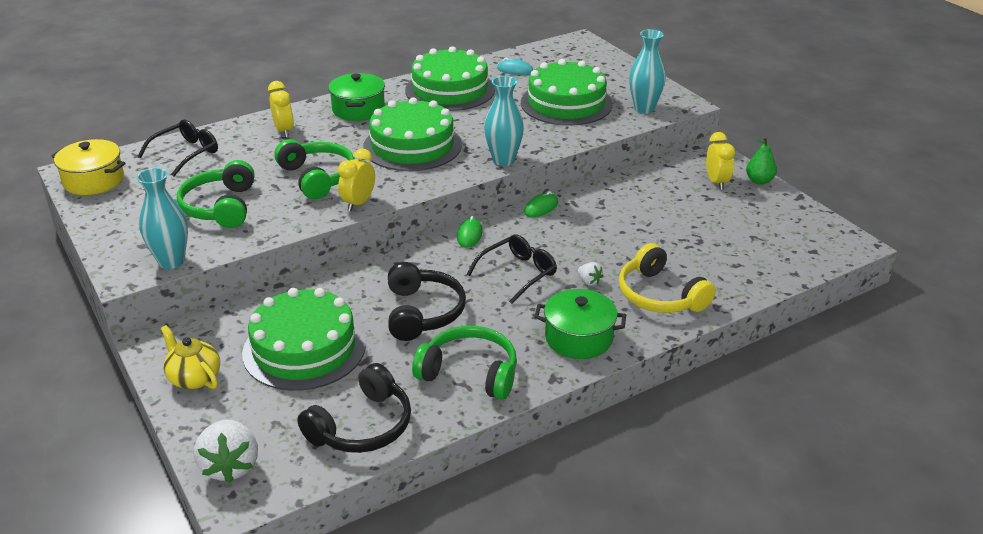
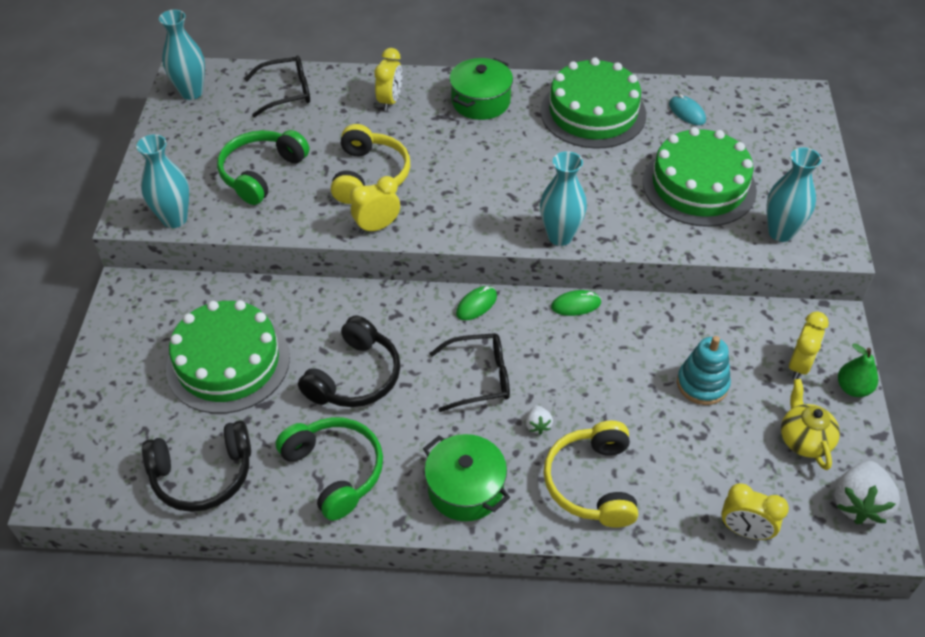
camera: 35 degrees right, 15 degrees up
(94, 180) = (191, 92): yellow pot -> turquoise vase
(194, 378) = (125, 345): yellow teapot -> yellow teapot (804, 440)
(230, 466) = (79, 454): white strawberry -> white strawberry (859, 504)
(318, 177) = (370, 176): green headphones -> yellow headphones
(412, 146) = (489, 174): green cake -> none
(670, 215) = (702, 384): none -> turquoise stacking toy
(779, 276) = (745, 530): none -> yellow clock

